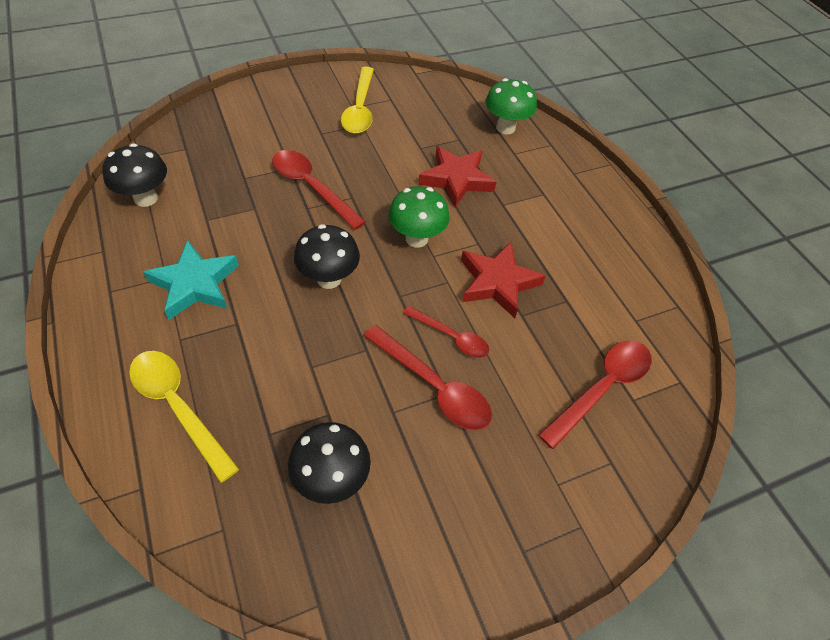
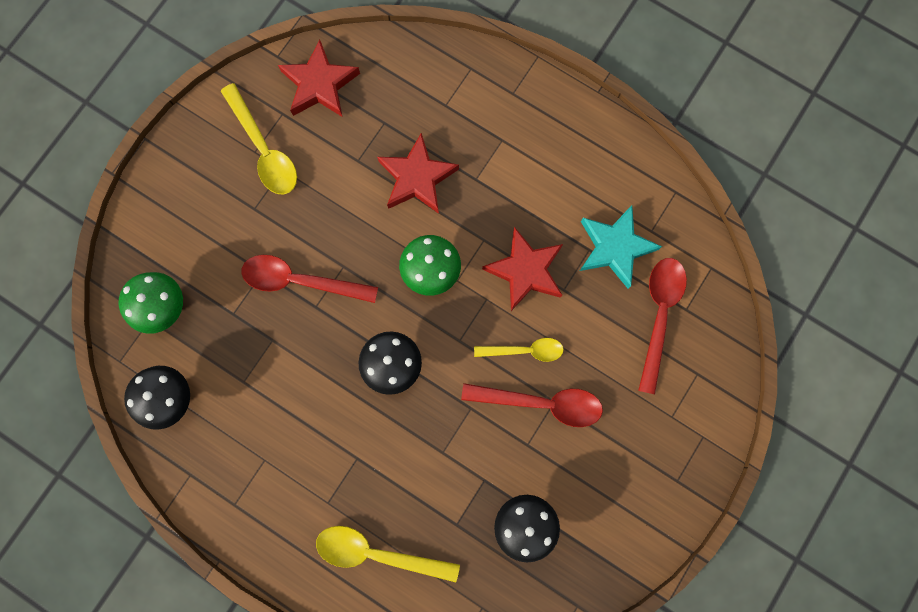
camera: 30 degrees left, 25 degrees up
(195, 284) = (293, 449): turquoise star -> turquoise star (615, 247)
(431, 99) = (319, 84): none -> red star
(451, 337) = (524, 350): red spoon -> yellow spoon
(505, 128) = (416, 75): green mushroom -> green mushroom (165, 308)

